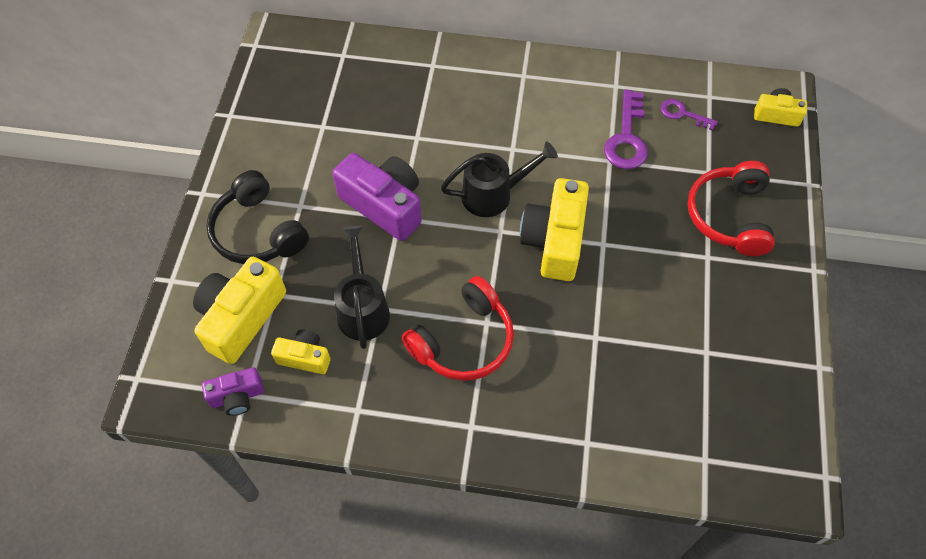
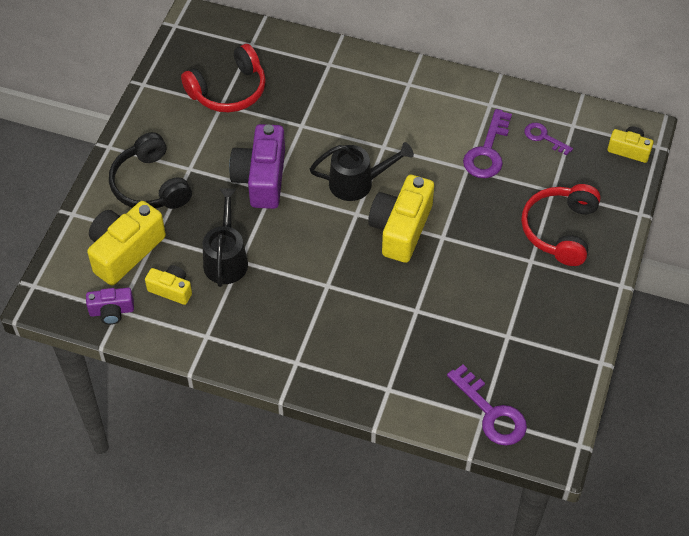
camera: 10 degrees right, 5 degrees down
(384, 205) = (261, 178): purple camera -> purple camera turned 135 degrees counterclockwise
(463, 340) = (305, 296): red headphones -> red headphones (229, 90)
(714, 453) = (491, 413): none -> purple key

